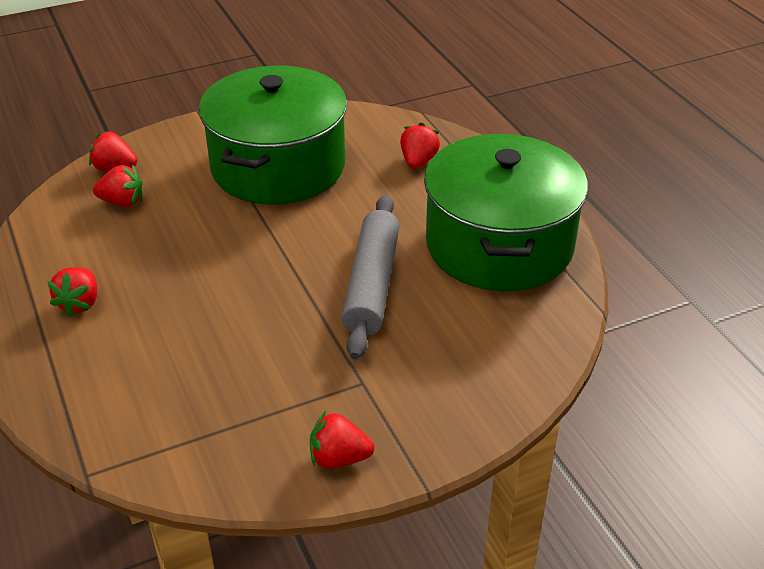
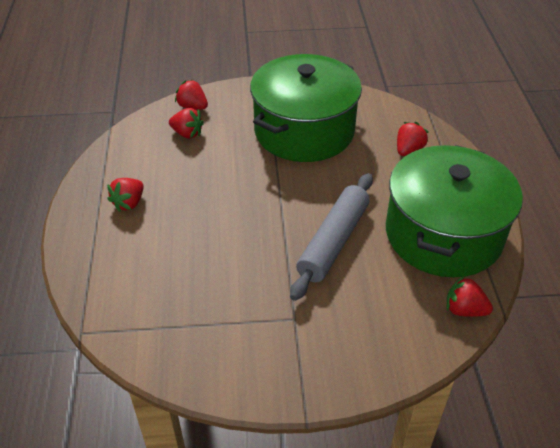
camera: 20 degrees right, 5 degrees up
(339, 458) = (253, 374): red strawberry -> red strawberry (464, 310)

